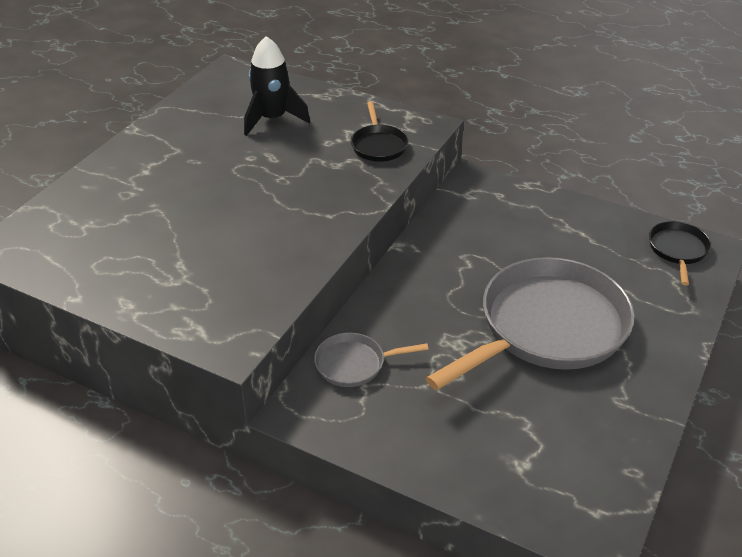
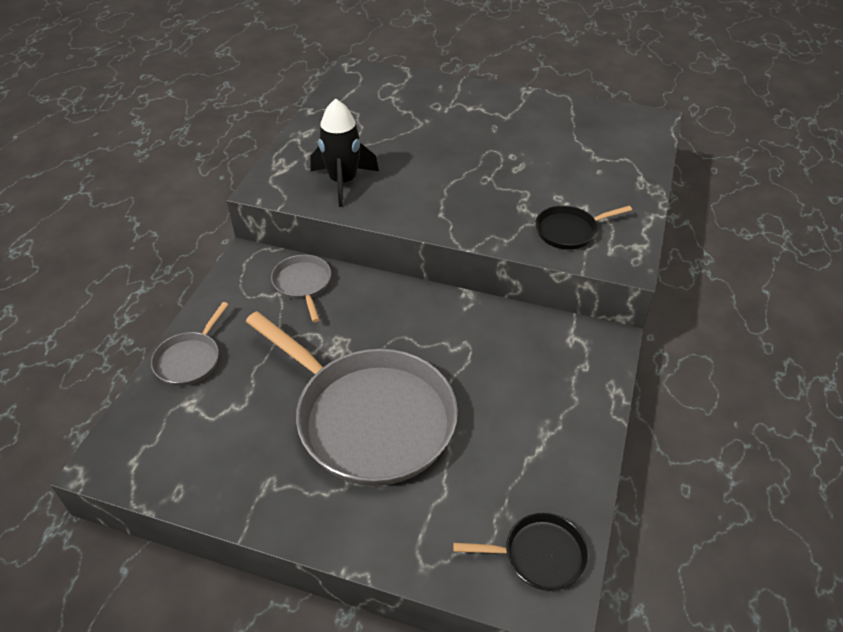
camera: 80 degrees right, 5 degrees up
(272, 119) = (581, 158): black rocket -> black rocket (343, 182)
(455, 466) = (190, 359): none -> grey pan

